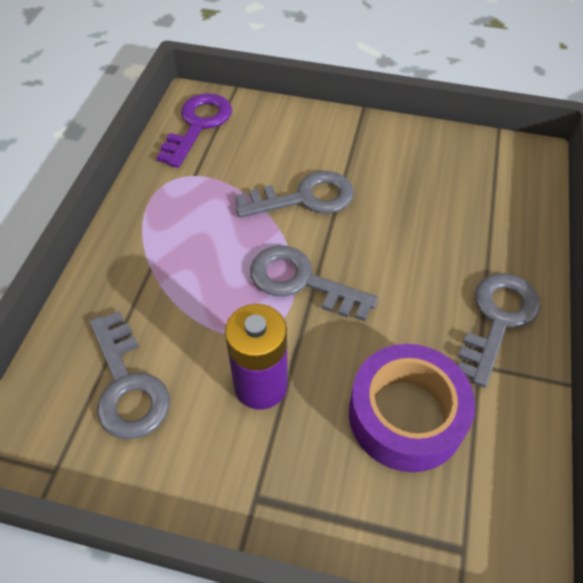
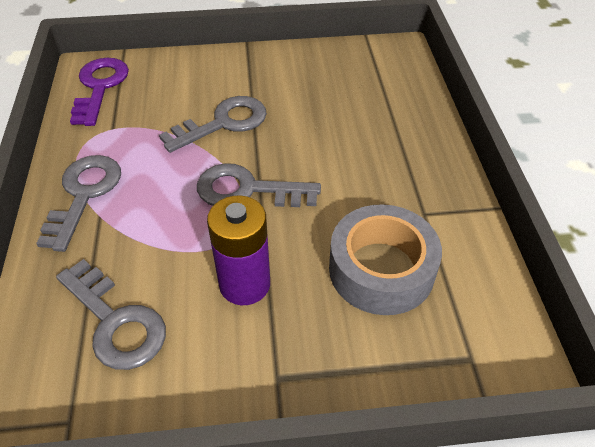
camera: 20 degrees left, 5 degrees down
(406, 415) = (381, 269): purple tape -> grey tape
(498, 320) = (424, 175): grey key -> grey key (84, 195)

